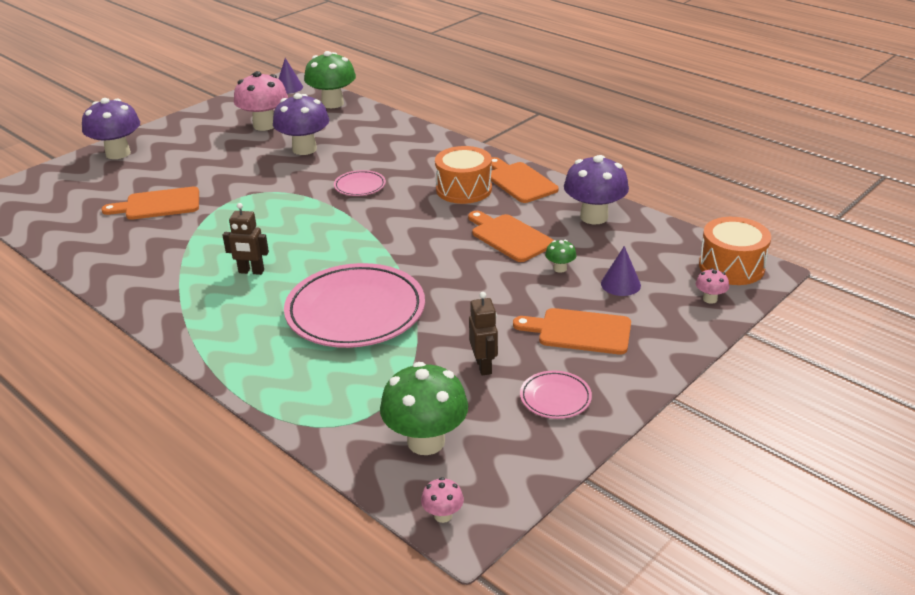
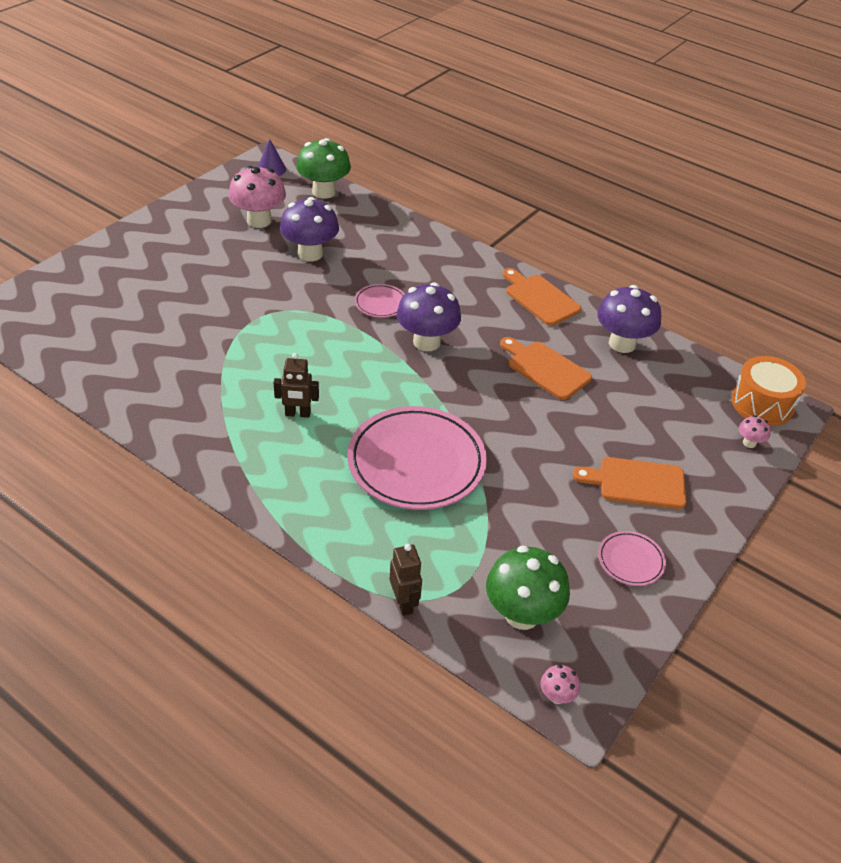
camera: 10 degrees left, 10 degrees up
(118, 153) = (110, 257): purple mushroom -> purple mushroom (426, 342)
(158, 204) = (175, 327): orange cutting board -> none
(464, 189) = (487, 308): orange drum -> none
(484, 366) = (556, 525): brown robot -> brown robot (404, 603)
(560, 268) = (602, 407): green mushroom -> none
(620, 284) = (664, 426): purple cone -> none

